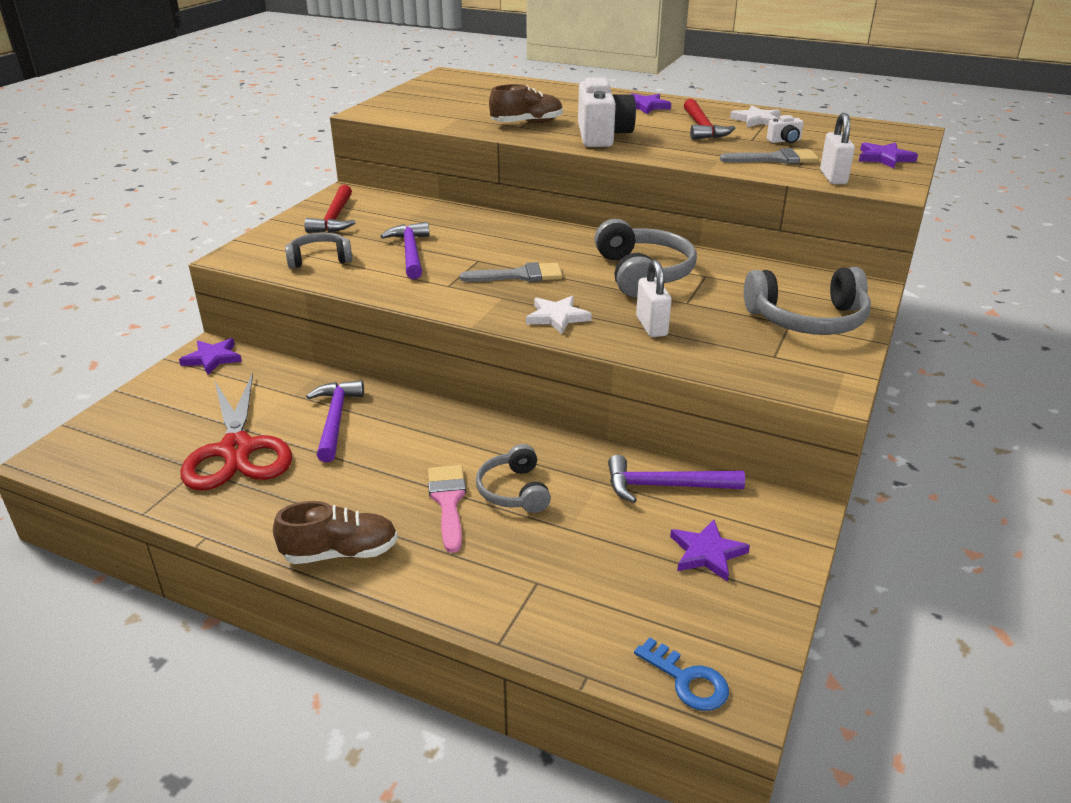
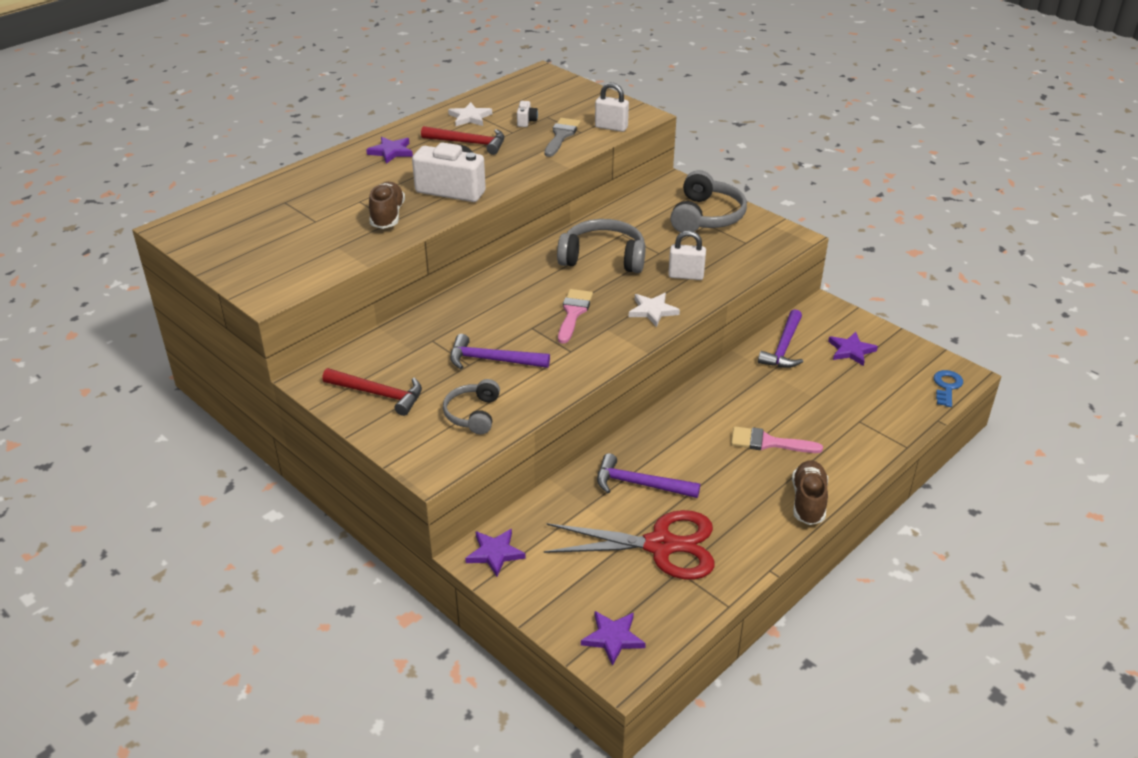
camera: 70 degrees left, 5 degrees up
(514, 491) = (766, 410): grey headphones -> none
(519, 275) = (573, 313): grey brush -> pink brush
(687, 680) = (947, 386): blue key -> blue key turned 45 degrees counterclockwise
(884, 158) = (588, 99): purple star -> purple star (613, 638)

